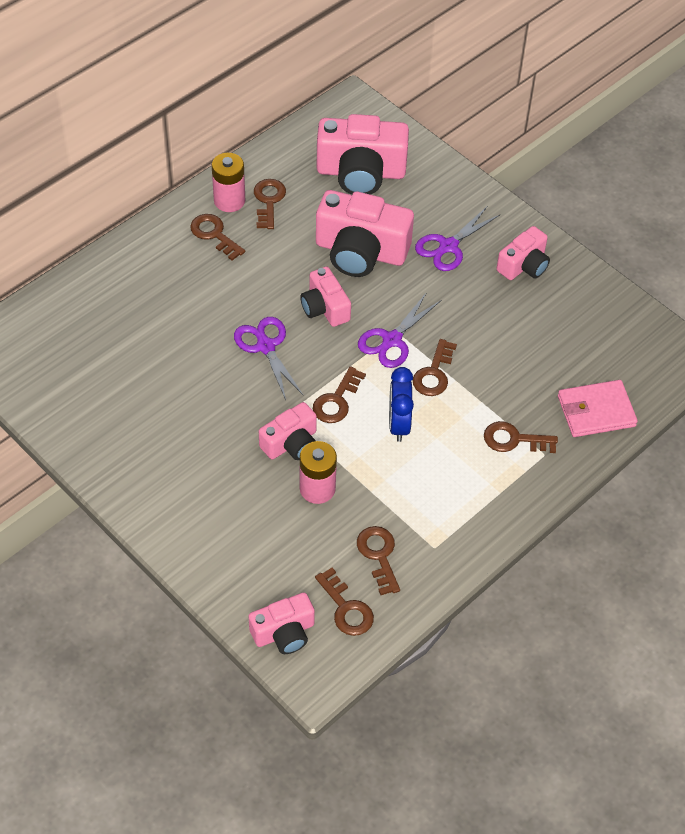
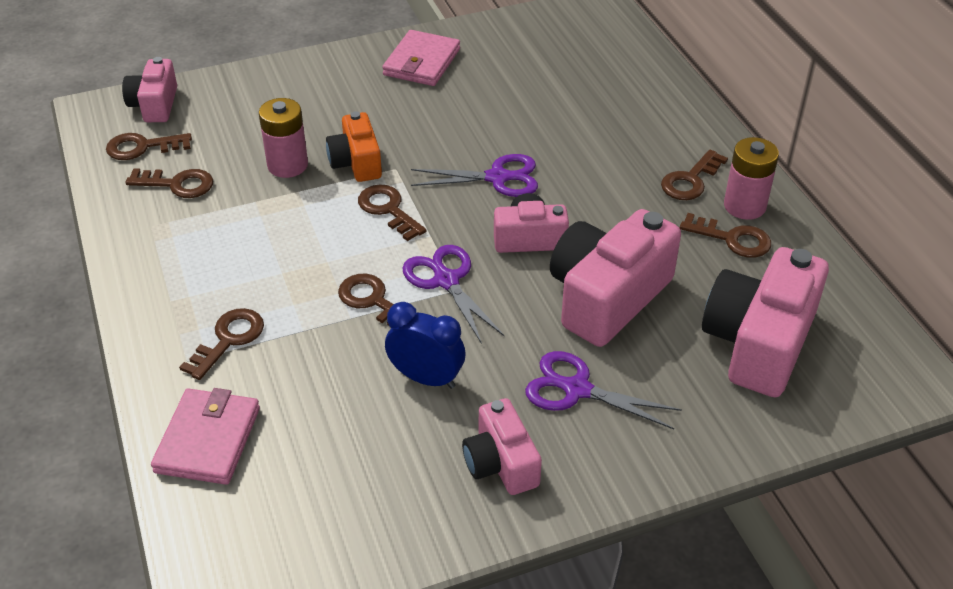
camera: 115 degrees right, 10 degrees down
(128, 451) = (421, 62): none -> pink wallet
(214, 234) = (690, 180): brown key -> brown key turned 150 degrees clockwise
(291, 443) = (356, 162): pink camera -> orange camera
(398, 424) = (323, 248): blue clock -> blue clock (426, 378)
(448, 246) = (577, 389): purple scissors -> purple scissors turned 45 degrees counterclockwise

